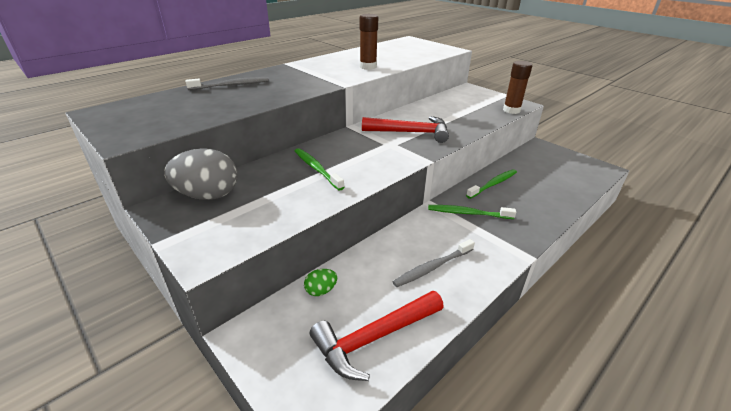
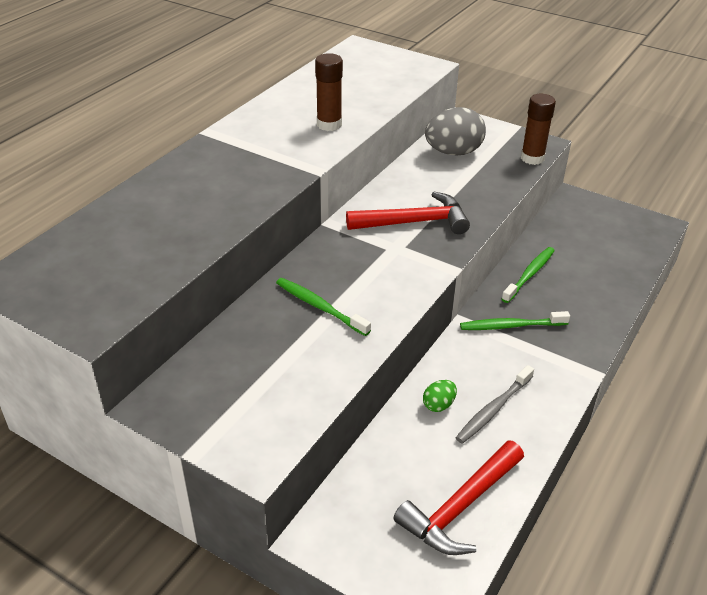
camera: 15 degrees left, 5 degrees up
(208, 195) = (204, 374): grey egg -> grey egg (453, 152)
(231, 85) = (156, 196): grey toothbrush -> none
(321, 290) = (377, 466): green egg -> green egg (438, 405)

